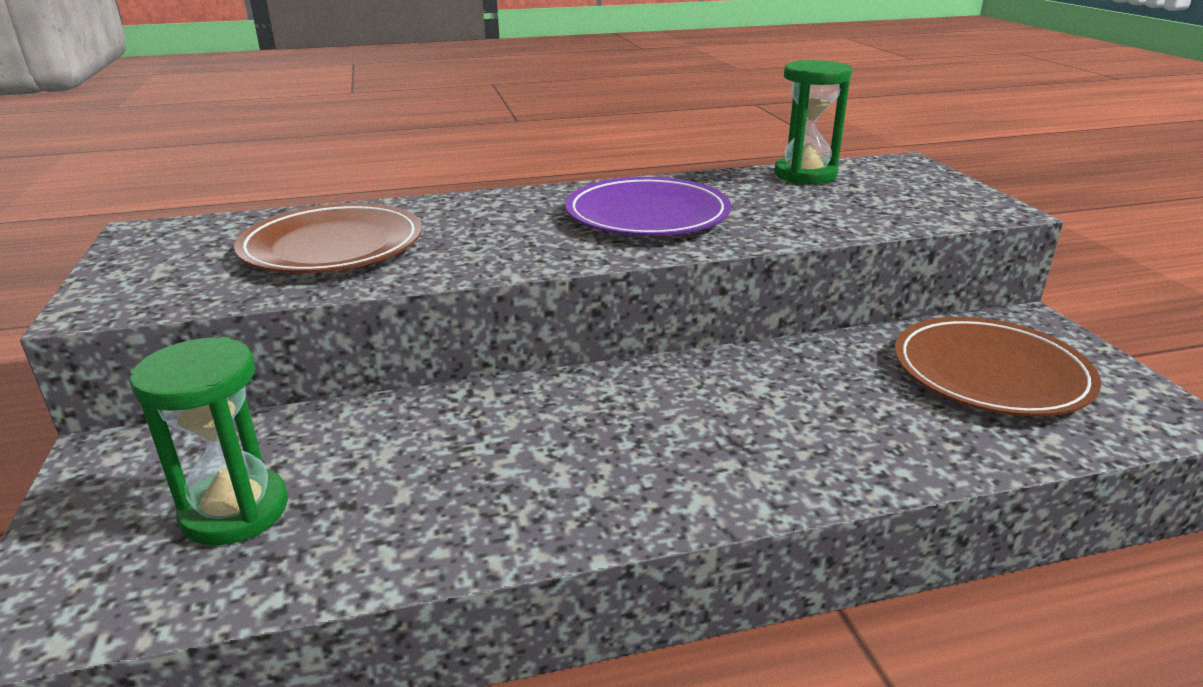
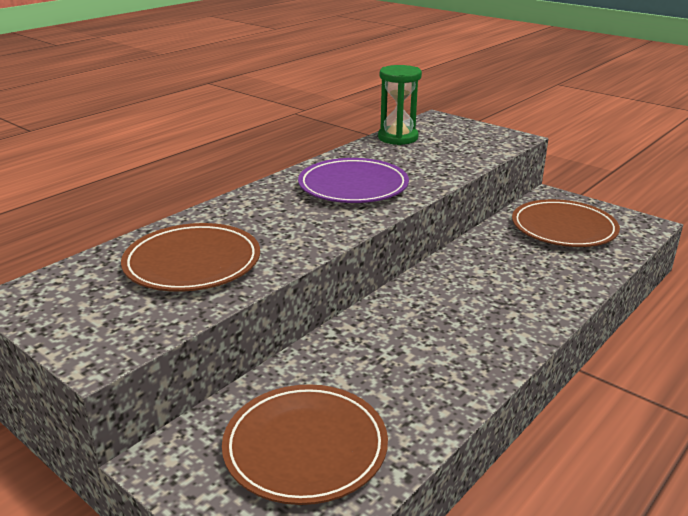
camera: 35 degrees left, 0 degrees up
(235, 511) = (305, 447): green hourglass -> brown plate

